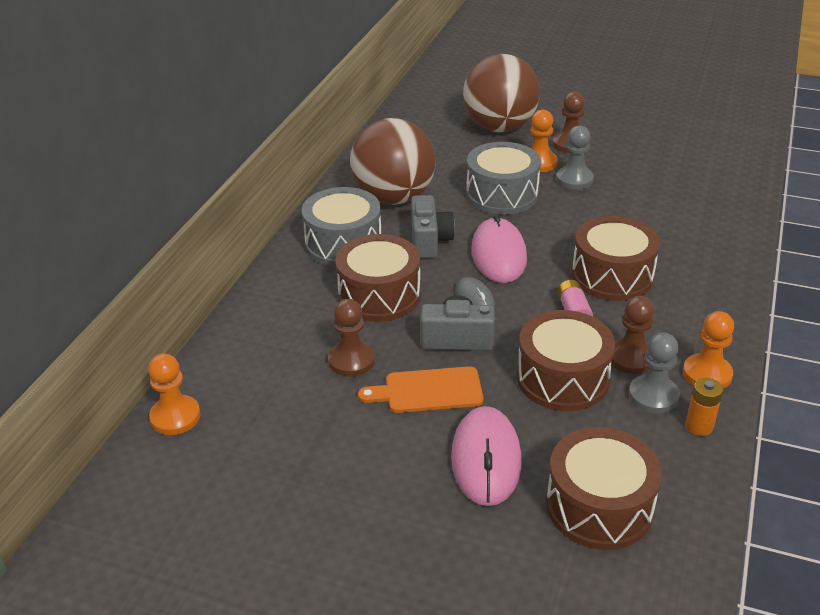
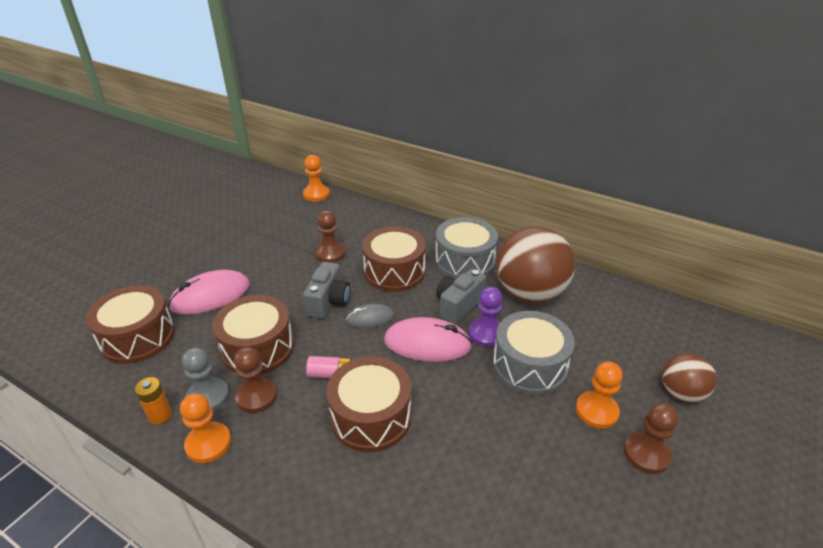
camera: 100 degrees right, 0 degrees up
(428, 391) = (284, 281): orange cutting board -> none
(429, 241) = (458, 305): grey camera -> grey camera turned 120 degrees clockwise
(467, 220) = (486, 333): none -> purple pawn
(486, 459) = (210, 296): pink mouse -> pink mouse turned 45 degrees counterclockwise
(499, 127) = (681, 393): brown ball -> brown ball, size x0.54
(574, 179) = (557, 435): grey pawn -> none

